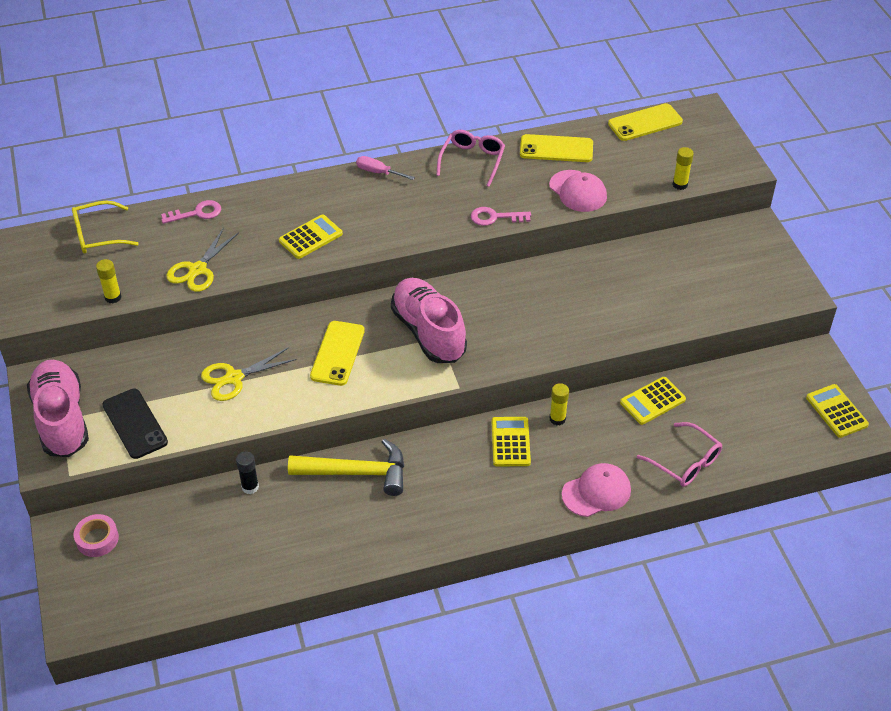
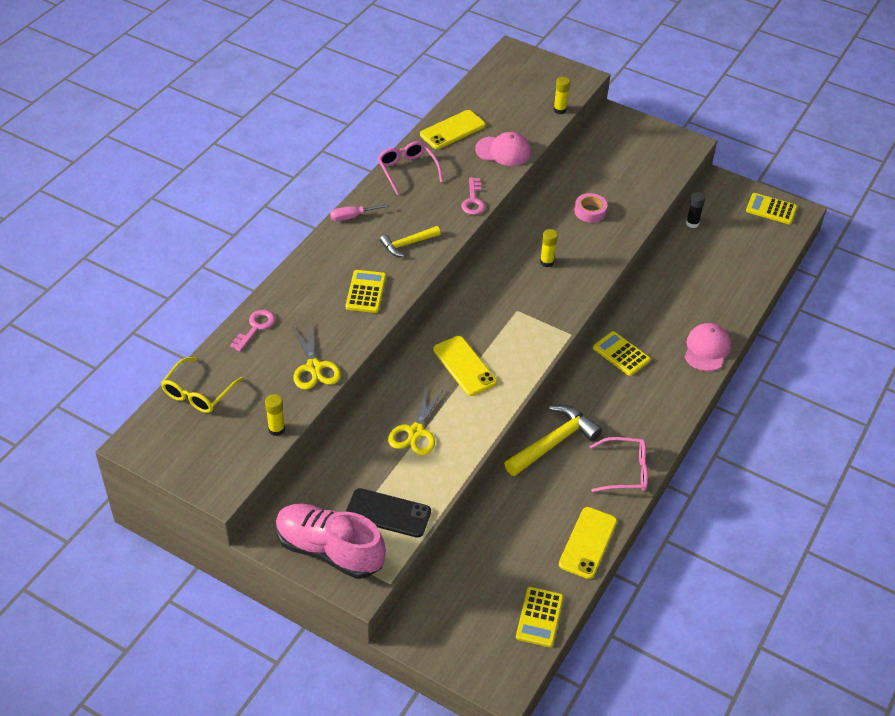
camera: 45 degrees left, 0 degrees up
(97, 539) = (440, 619): pink tape -> pink tape (590, 211)
(250, 487) = (497, 504): black glue stick -> black glue stick (692, 223)
(392, 220) = (407, 244): none -> yellow hammer
(428, 332) = (505, 312): pink shoe -> none
(495, 217) = (473, 201): pink key -> pink key turned 45 degrees counterclockwise
(557, 419) = (630, 320): yellow glue stick -> yellow glue stick (547, 262)
(645, 123) = (486, 80): yellow phone -> yellow phone (588, 543)
(652, 401) = (669, 271): yellow calculator -> yellow calculator (539, 617)
(685, 462) = (731, 296): pink glasses -> pink glasses (625, 471)

